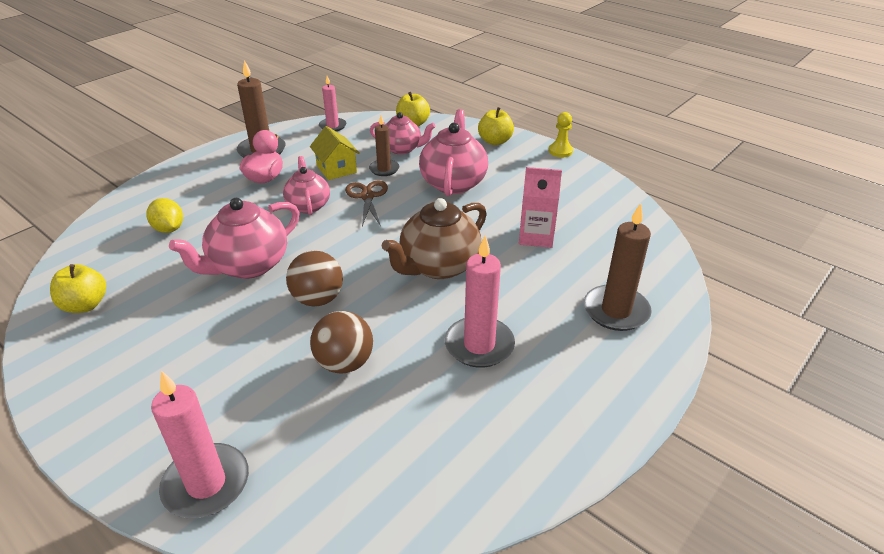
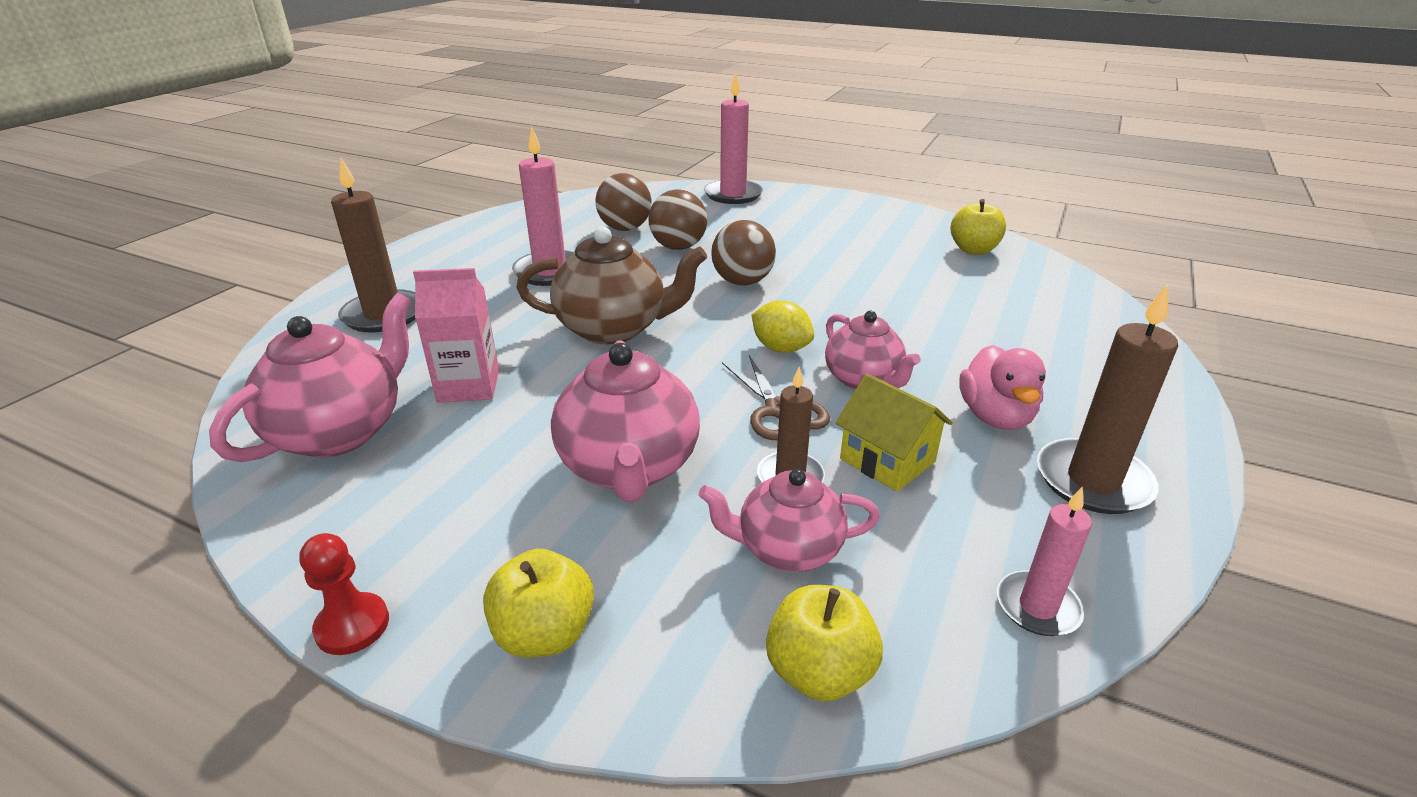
camera: 165 degrees right, 5 degrees down
(169, 229) = (1014, 320): yellow lemon -> yellow lemon (781, 348)
(248, 265) = (855, 298): pink teapot -> pink teapot (340, 431)
(385, 415) = (625, 228): none -> brown ball
(438, 266) = (614, 329): brown teapot -> brown teapot turned 60 degrees clockwise
(560, 151) = (352, 626): yellow pawn -> red pawn

